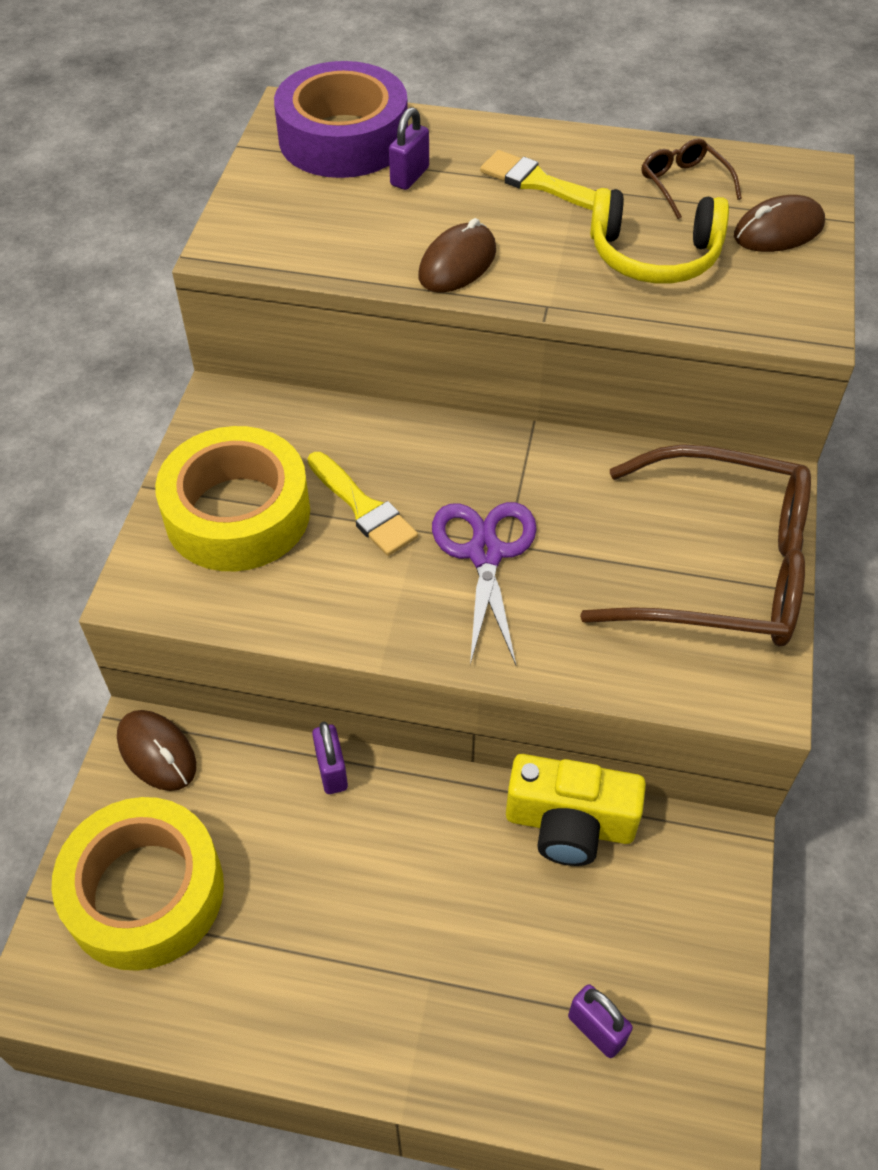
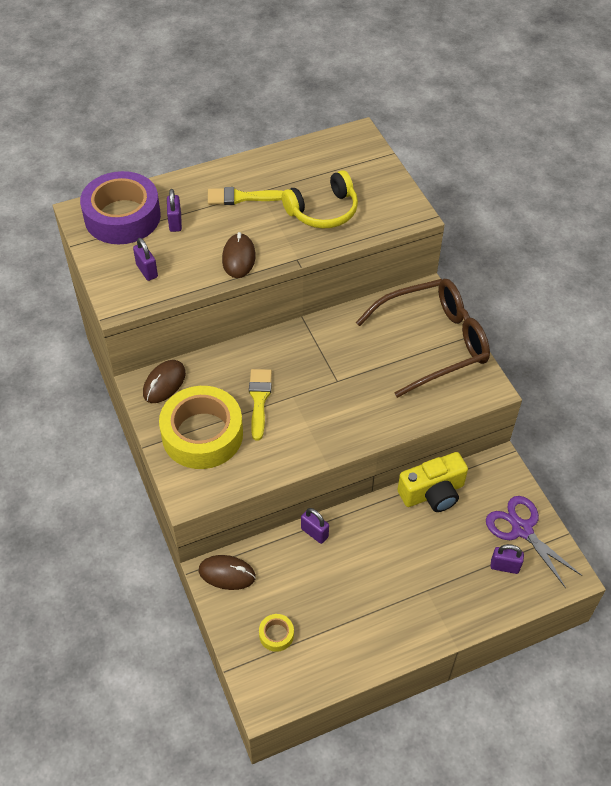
camera: 35 degrees left, 0 degrees up
(145, 892) = (276, 635): yellow tape -> yellow tape, size x0.41
(307, 222) = (147, 271): none -> purple padlock
(363, 508) = (259, 399): yellow brush -> yellow brush turned 105 degrees counterclockwise
(485, 553) = (331, 390): purple scissors -> purple scissors (522, 529)
(683, 184) = (307, 167): brown glasses -> none
(778, 231) = (366, 172): brown mouse -> brown mouse (164, 383)

